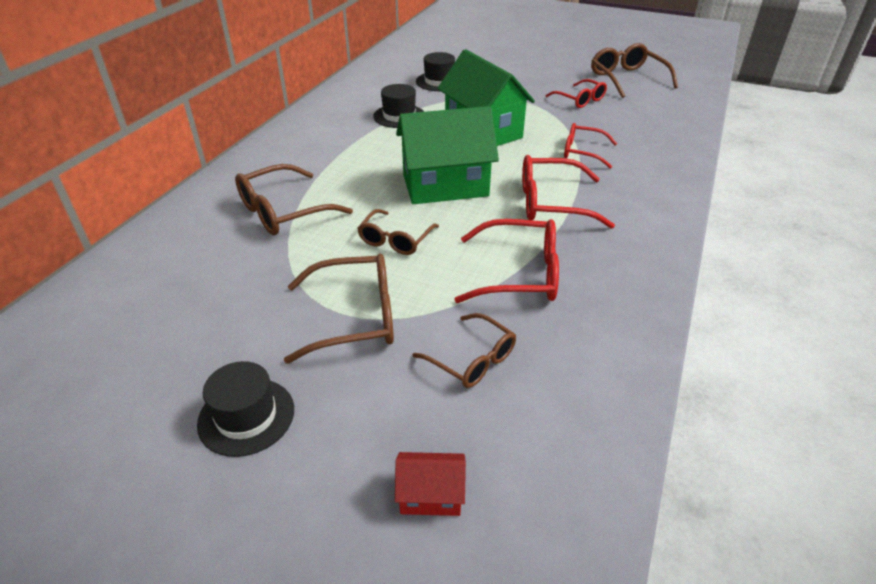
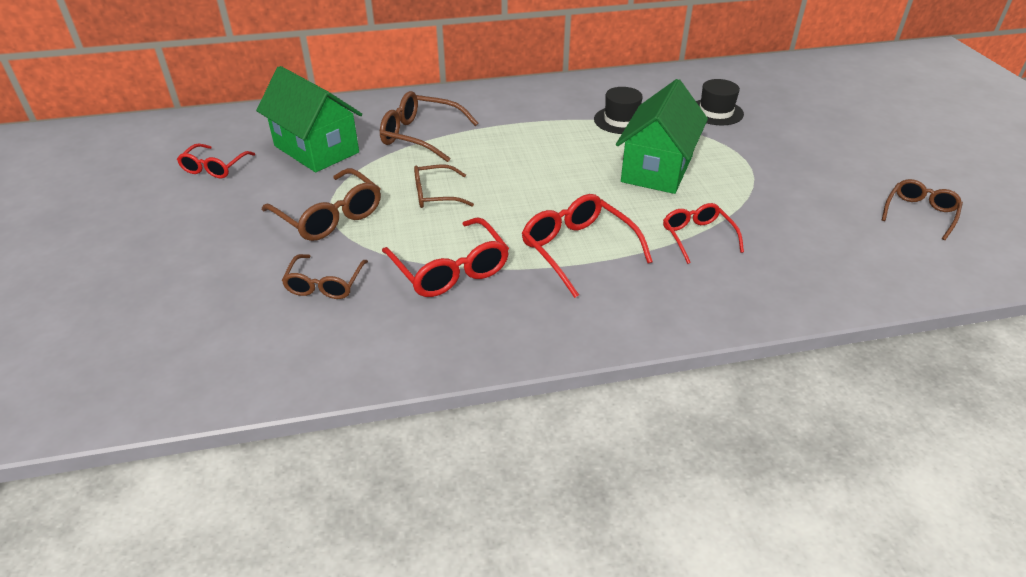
camera: 55 degrees right, 0 degrees up
(246, 416) = (209, 218): black hat -> none
(431, 495) = (185, 315): red house -> none
(445, 185) = (538, 186): green house -> green house (316, 149)
(579, 100) = (810, 199): red glasses -> red glasses (214, 167)
(627, 79) = (919, 213): brown glasses -> brown glasses, size x0.65

